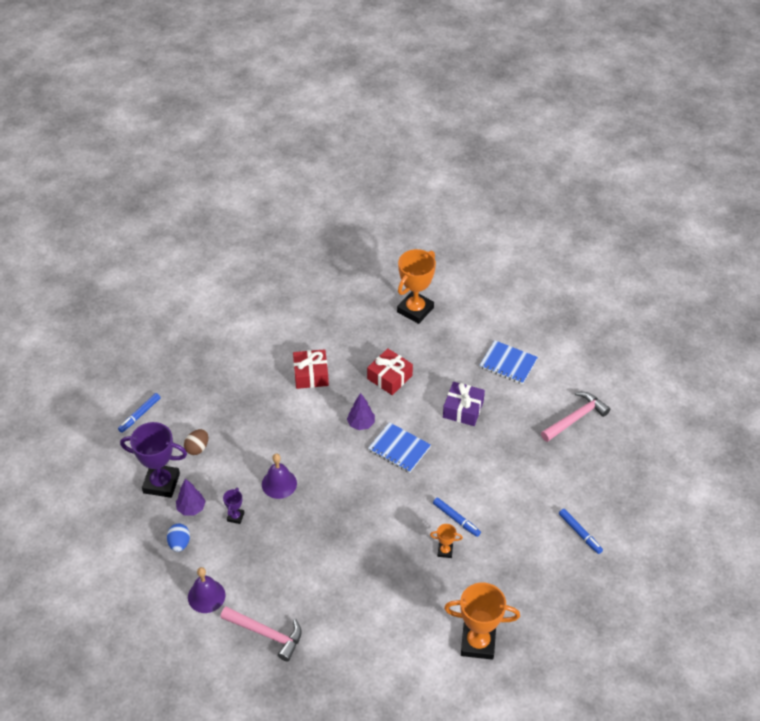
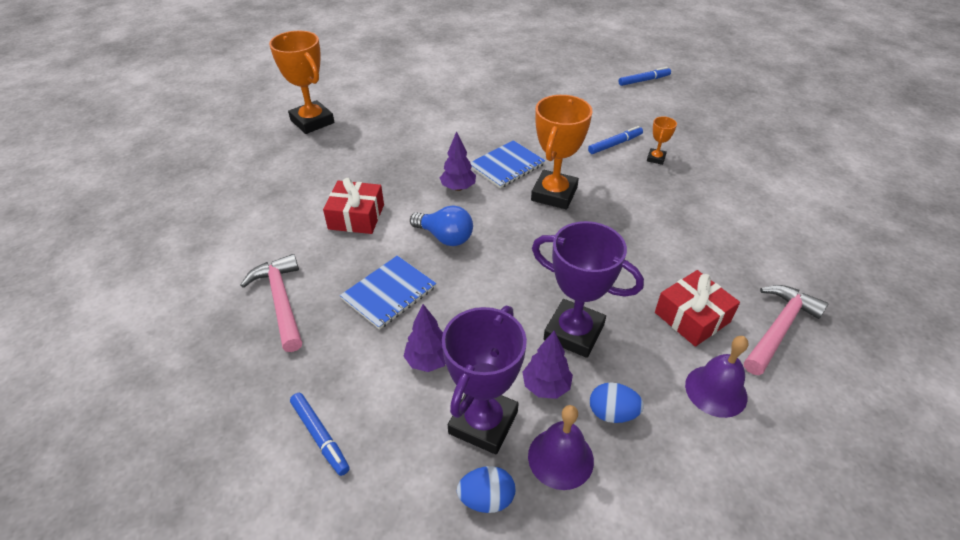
camera: 75 degrees left, 5 degrees down
(118, 494) = (486, 498): none -> blue egg
(197, 448) = (429, 360): brown egg -> purple tree
(235, 517) = (574, 332): purple trophy -> purple trophy, size x2.16
(279, 483) = (527, 276): purple bell -> purple bell (560, 458)
(304, 429) = (445, 237): none -> blue light bulb
(389, 377) = (399, 155): red gift -> red gift (692, 317)
(463, 409) = (471, 115): purple gift -> none
(478, 643) = (773, 158): orange trophy -> orange trophy (554, 194)
(508, 363) = (425, 80): blue notebook -> blue notebook (389, 293)
(575, 418) = (511, 59): pink hammer -> pink hammer (281, 301)

